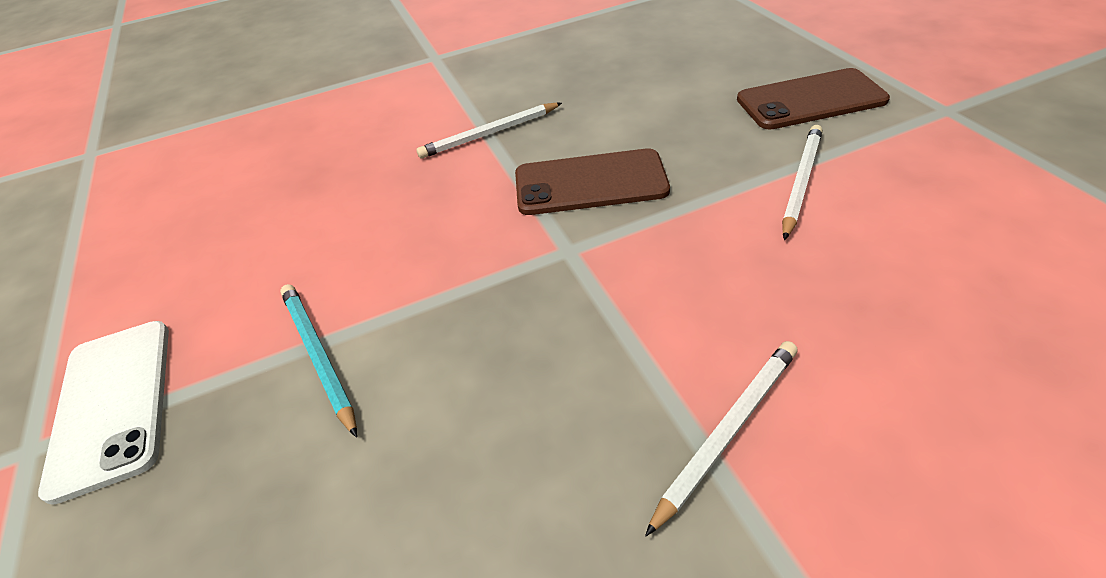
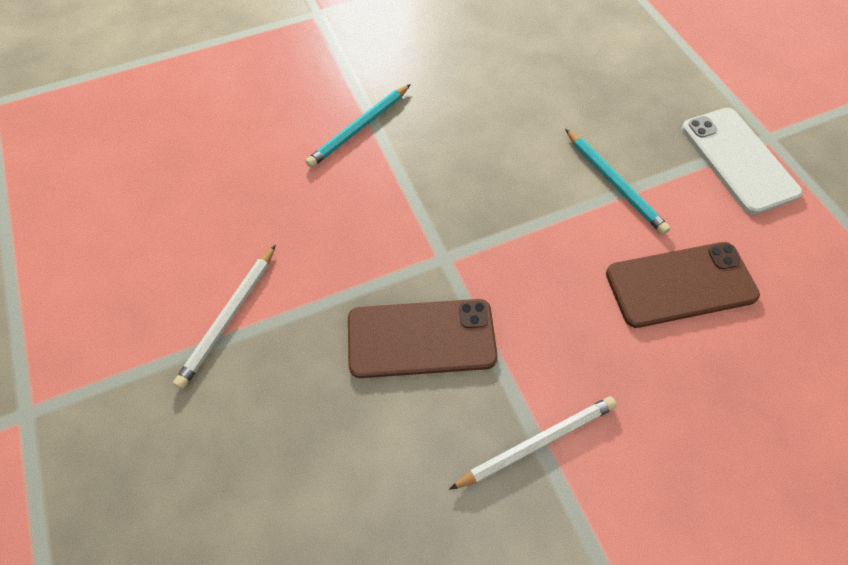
camera: 175 degrees right, 15 degrees up
(727, 431) = (360, 128): white pencil -> turquoise pencil
(810, 100) = (149, 457): brown phone -> brown phone (680, 284)

